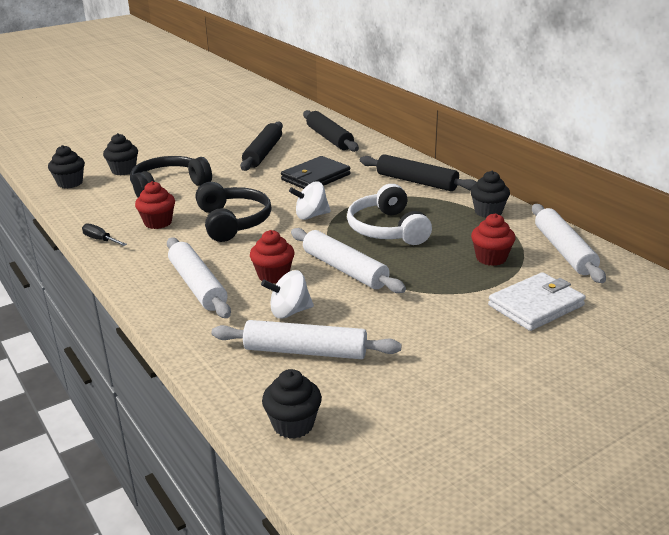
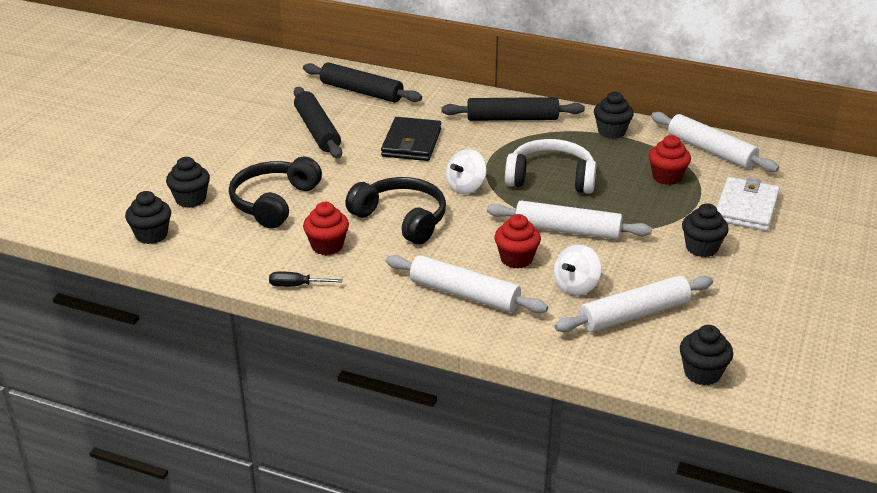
camera: 35 degrees left, 5 degrees up
(387, 229) = (551, 178): white headphones -> white headphones turned 150 degrees clockwise
(444, 322) = (701, 248): none -> black cupcake

